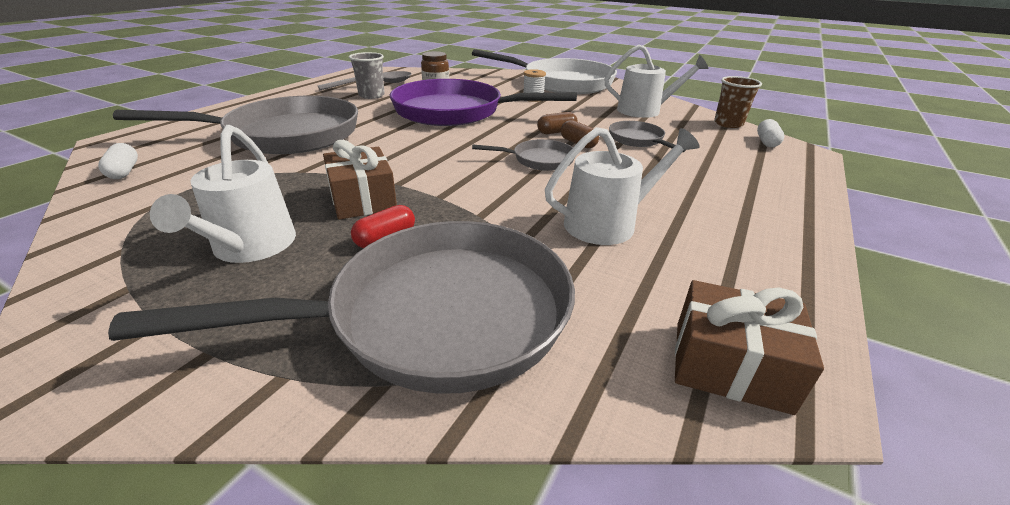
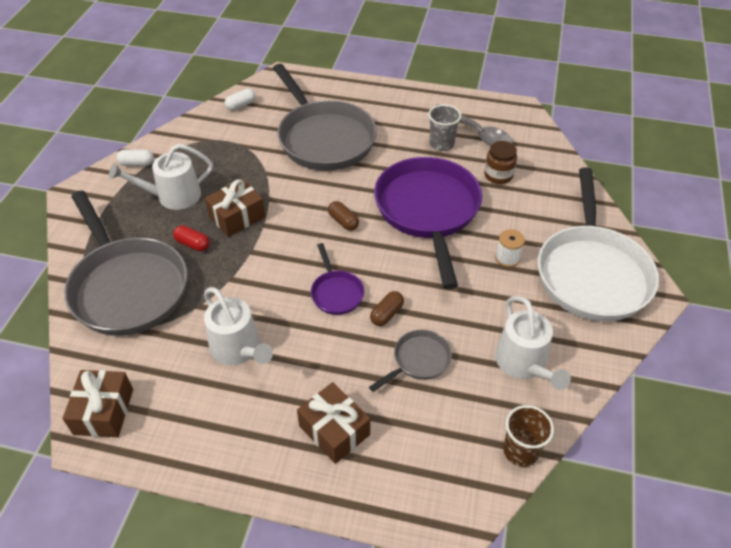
camera: 75 degrees right, 15 degrees up
(539, 160) = (336, 293): grey pan -> purple pan
(556, 132) = (409, 294): brown capsule -> brown capsule (343, 221)
(724, 184) = (334, 430): none -> brown gift
(766, 142) = (470, 485): white capsule -> white capsule (137, 163)

